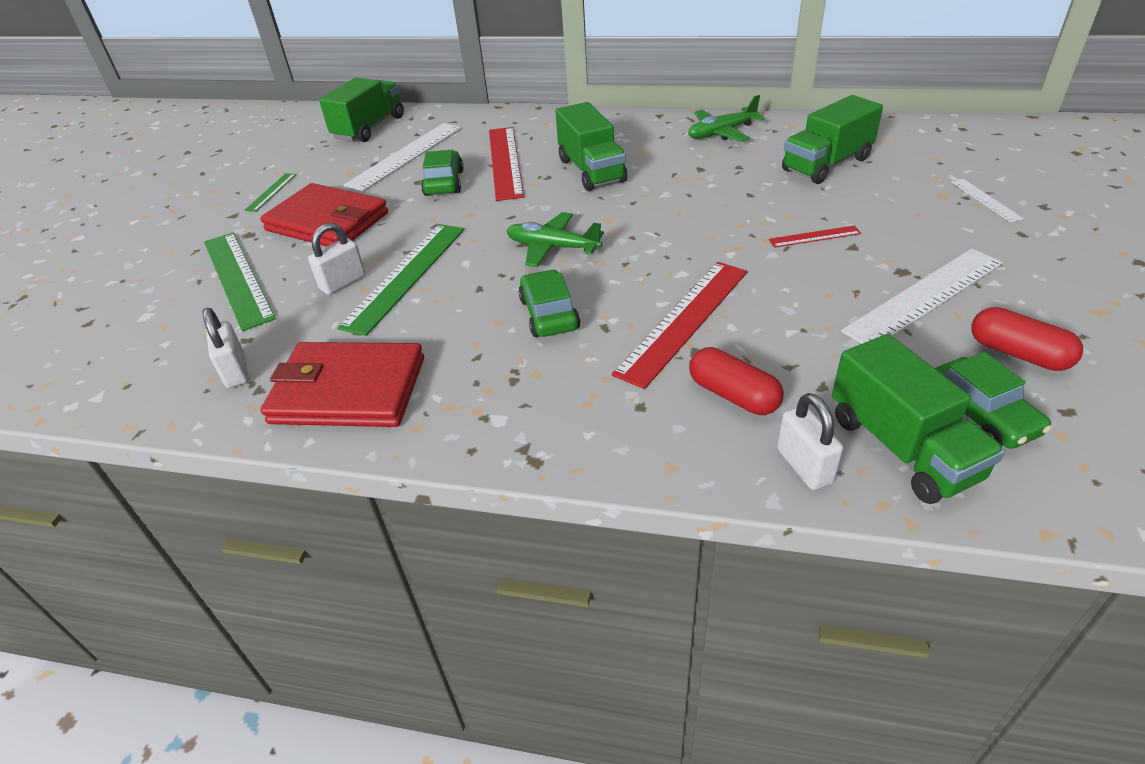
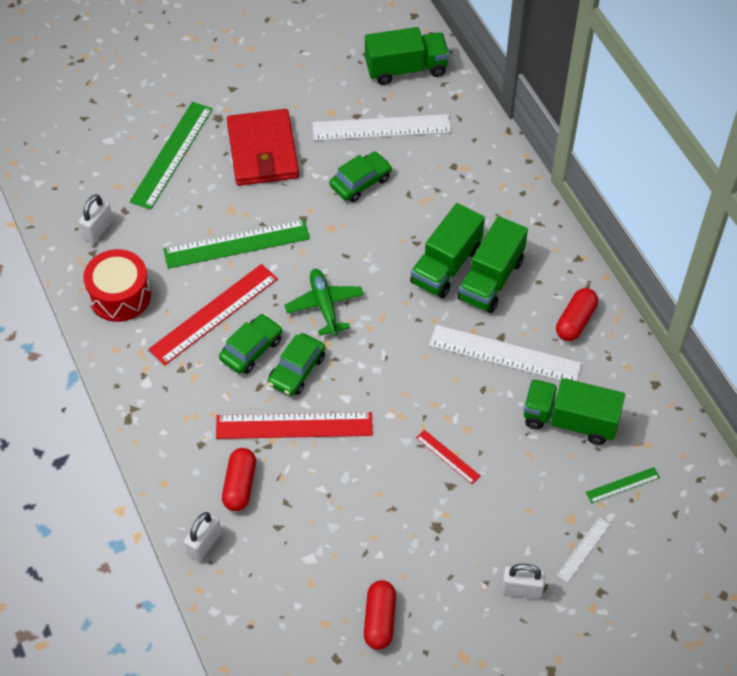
camera: 50 degrees right, 15 degrees up
(271, 192) = (273, 85): green ruler -> green ruler (622, 485)
(343, 283) = (206, 215): white padlock -> white padlock (521, 589)
(348, 390) = (120, 295): red wallet -> red drum
(505, 162) = (418, 200): red ruler -> red ruler (213, 314)
(721, 133) = (575, 321): green plane -> red capsule
(901, 447) = (249, 584): green truck -> green truck (491, 279)
(924, 296) = (413, 550): white ruler -> white ruler (505, 354)
(980, 414) = (304, 615): green car -> green car (296, 370)

